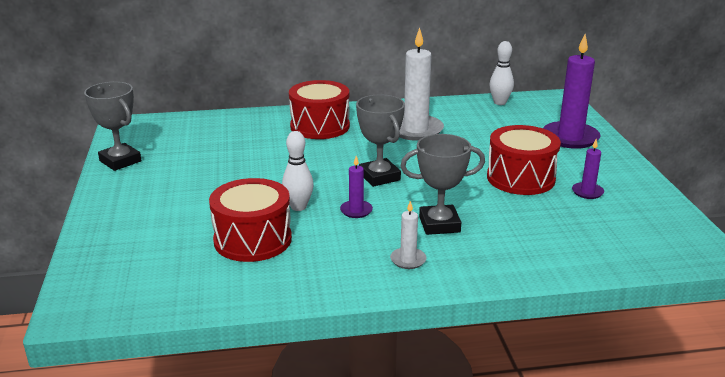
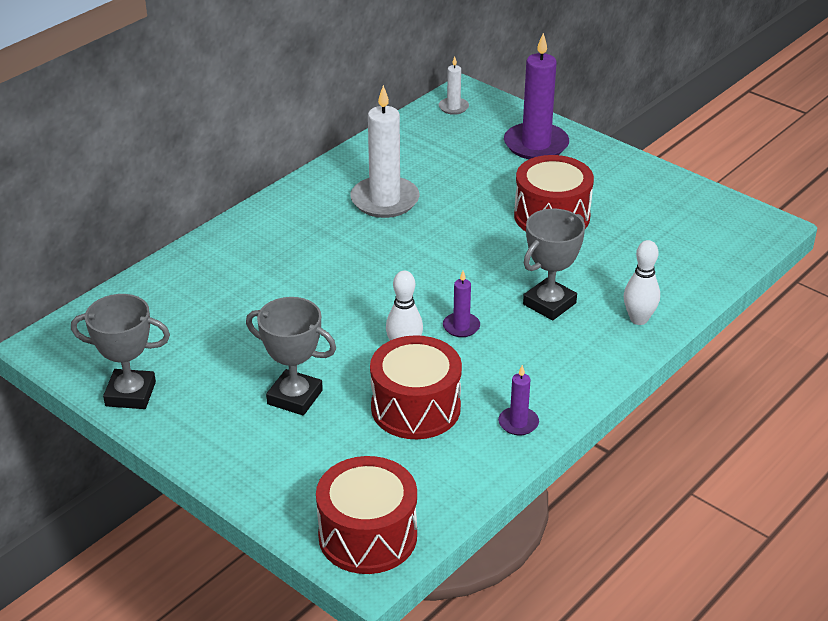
camera: 40 degrees left, 10 degrees up
(320, 126) = (280, 241): red drum -> red drum (367, 536)
(379, 177) = (429, 277): grey trophy -> grey trophy (295, 397)
(408, 260) = (571, 354): white candle -> white candle (453, 107)
(499, 102) = (418, 124): white bowling pin -> white bowling pin (638, 319)
(587, 192) = (621, 206): purple candle -> purple candle (518, 423)

